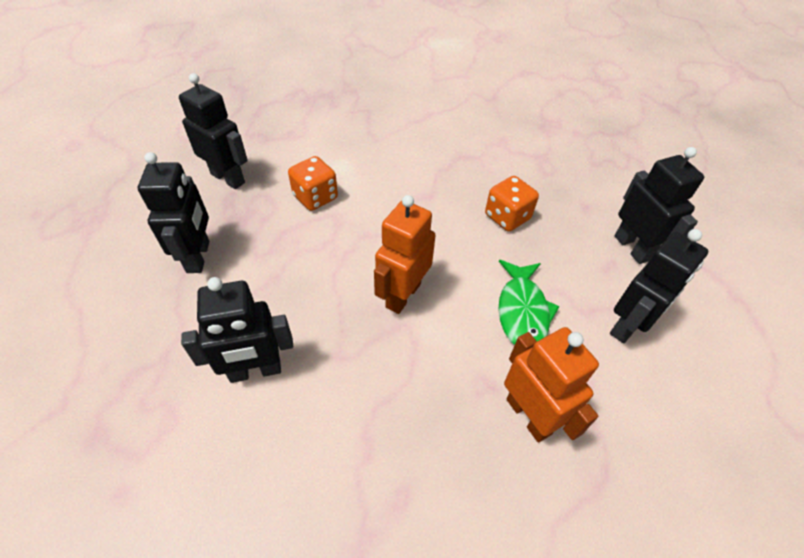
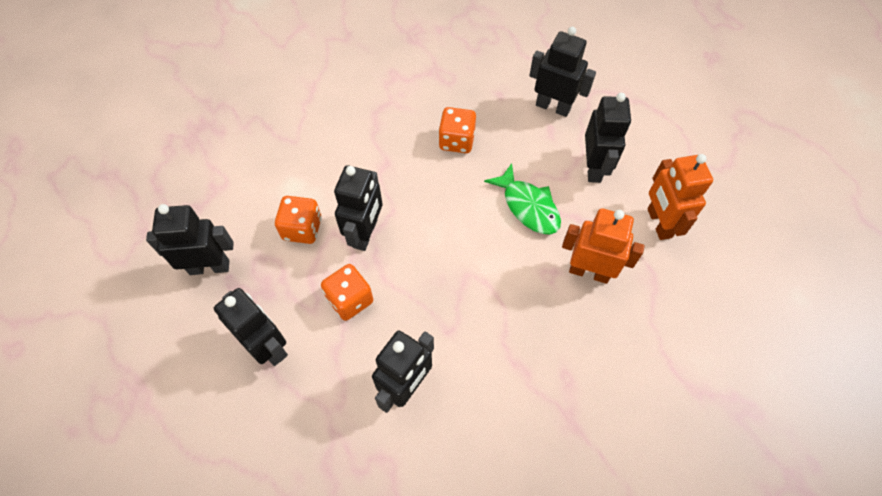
camera: 40 degrees left, 10 degrees up
(291, 270) = (350, 300): none -> orange dice
(357, 232) = (365, 234): none -> black robot
(402, 295) = (445, 255): orange robot -> orange robot (658, 223)

